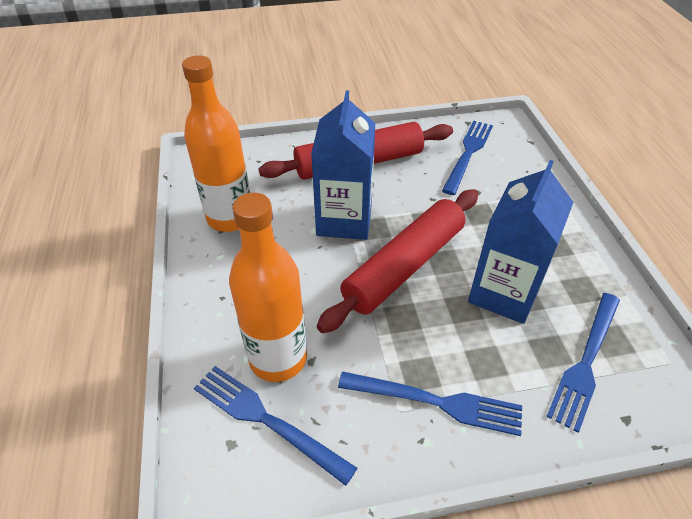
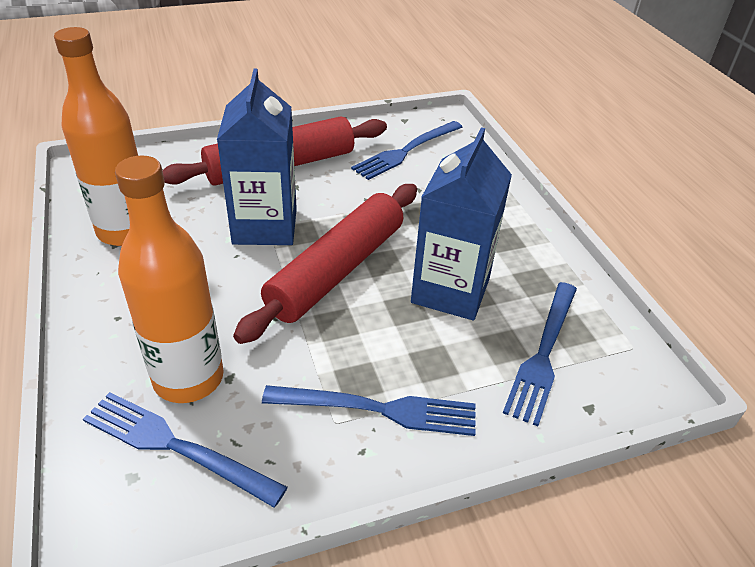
camera: 10 degrees left, 5 degrees down
(468, 153) = (406, 151): blue fork -> blue fork turned 150 degrees counterclockwise

